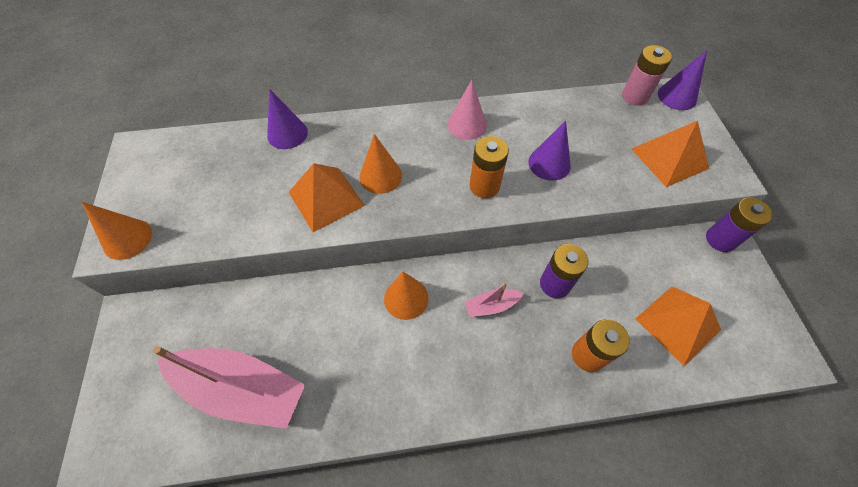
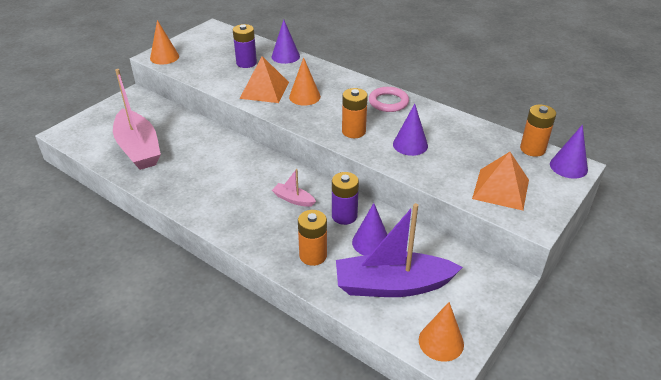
camera: 45 degrees right, 20 degrees down
(406, 298) = (255, 167): orange cone -> orange cone (441, 342)
(467, 125) = (388, 102): pink cone -> pink ring
(609, 293) = (371, 242): none -> purple cone
(635, 96) = (532, 149): pink battery -> orange battery
(677, 324) = (392, 285): orange pyramid -> purple boat
(720, 239) = (499, 275): purple battery -> purple battery (246, 63)

